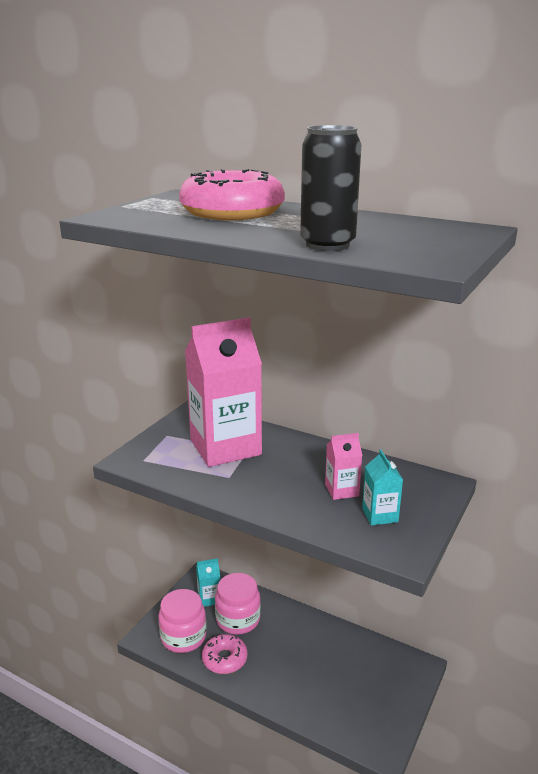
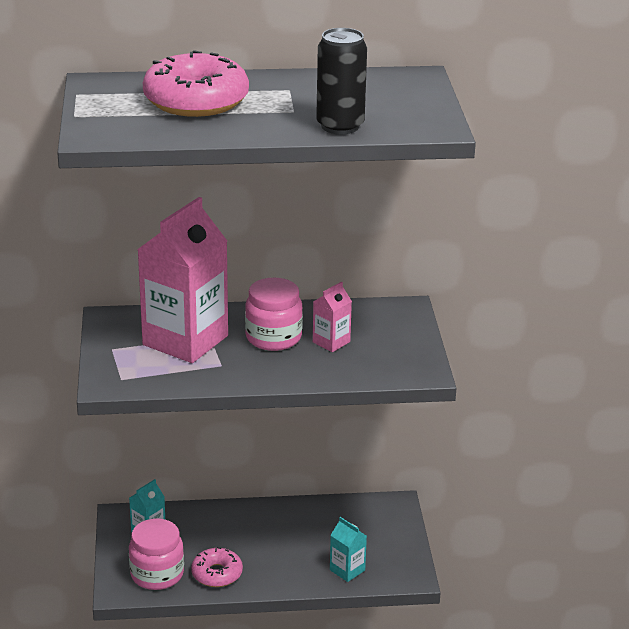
camera: 35 degrees left, 5 degrees up
(238, 619) = (197, 537): pink jar -> pink jar (273, 337)
(380, 515) = (381, 351): turquoise carton -> turquoise carton (347, 570)

